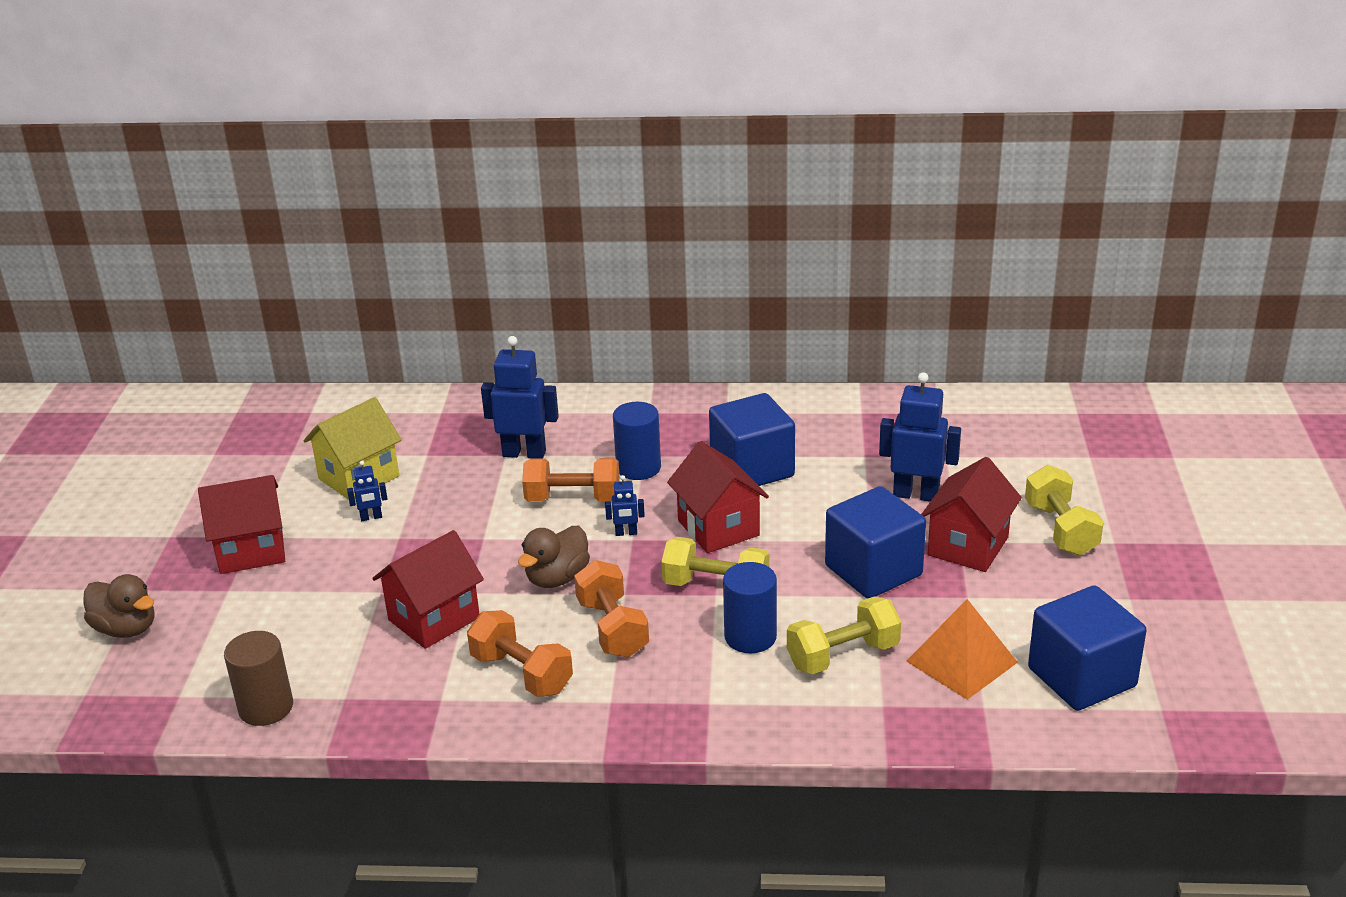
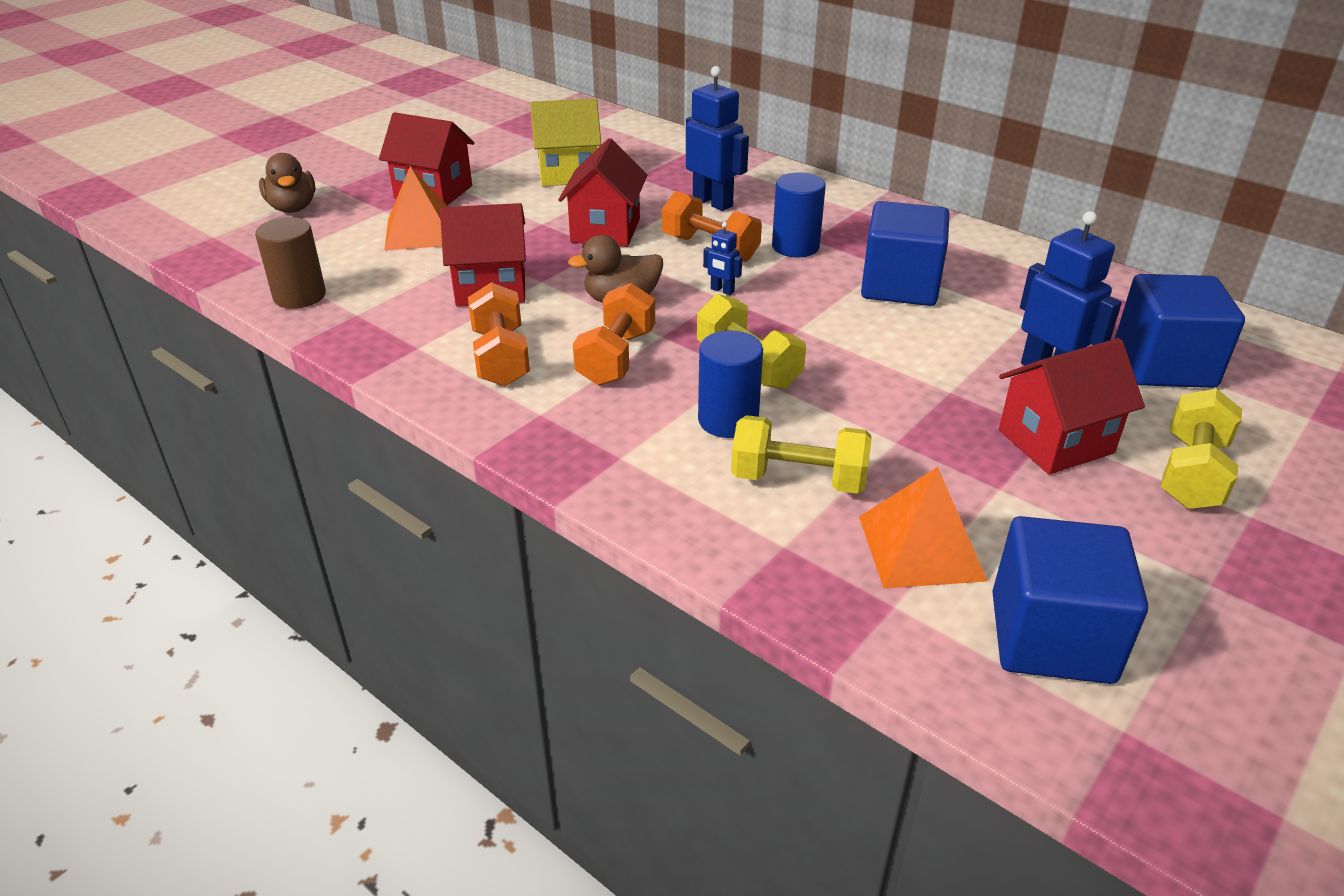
camera: 35 degrees right, 5 degrees up
(295, 595) = (421, 232): none -> orange pyramid
(371, 517) = (541, 202): blue robot -> none
(718, 528) = (809, 319): red house -> red house (605, 230)
(873, 570) = (921, 419): blue cube -> blue cube (1164, 365)

